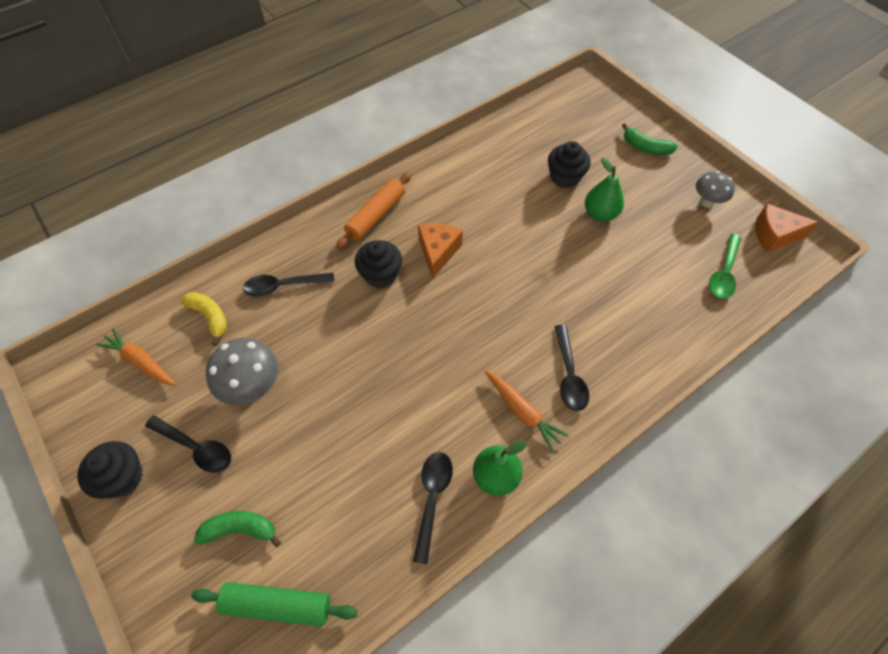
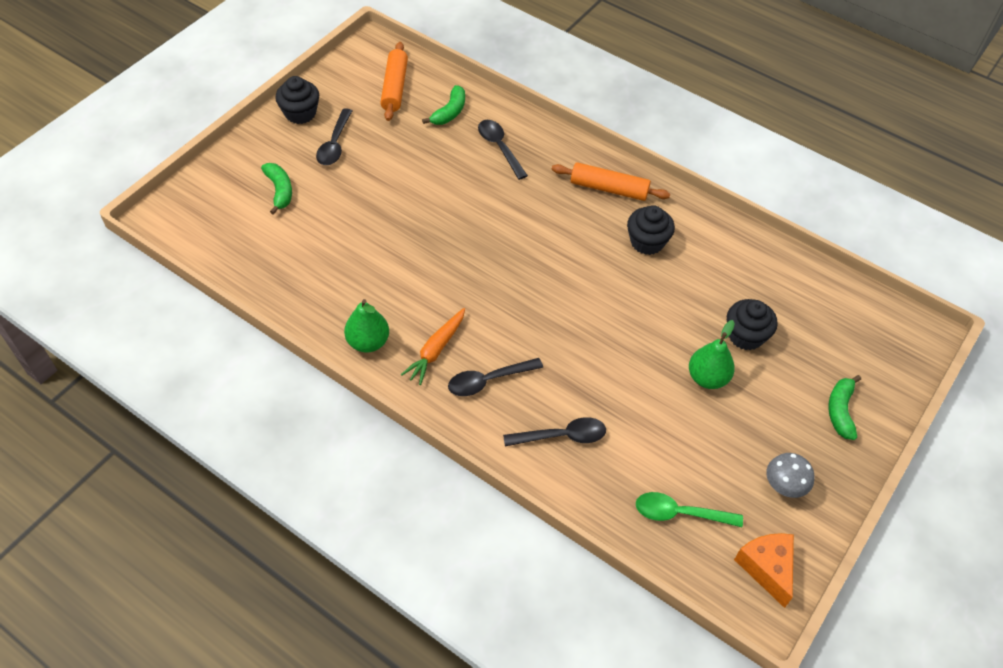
camera: 70 degrees right, 5 degrees down
(141, 361) = (394, 87): orange carrot -> orange rolling pin
(210, 317) = (449, 112): yellow banana -> green banana
(253, 387) = (396, 160): grey mushroom -> none
(277, 605) = (231, 229): green rolling pin -> none
(380, 274) = (541, 210): black cupcake -> black cupcake (647, 242)
(432, 498) = (336, 302): black spoon -> black spoon (562, 436)
(438, 252) = (587, 247): orange cheese -> none

